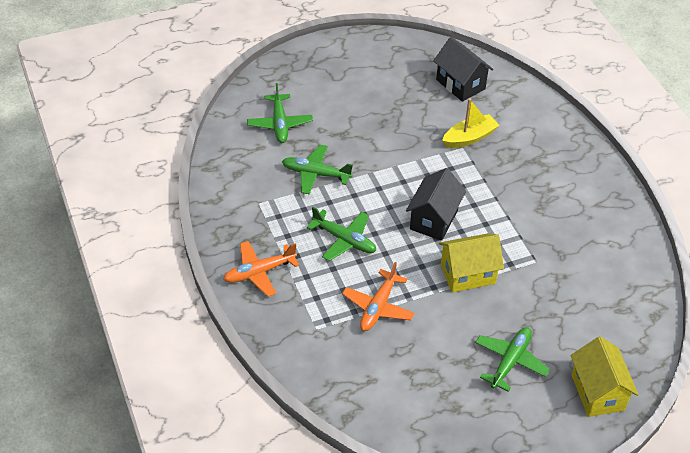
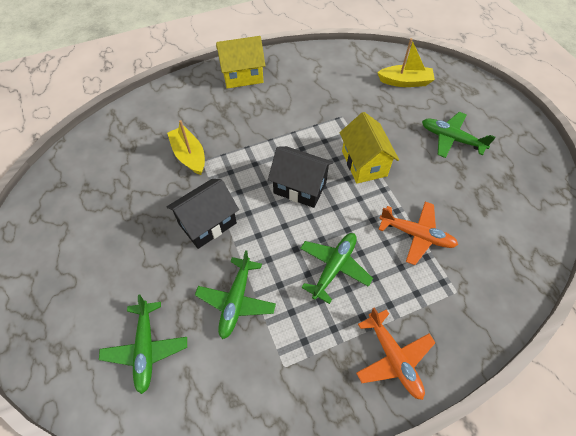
camera: 90 degrees left, 10 degrees up
(280, 124) = (146, 349): green plane -> green plane turned 90 degrees clockwise
(460, 84) = (109, 160): black house -> black house (207, 223)
(597, 392) = (464, 90): yellow house -> yellow house (242, 76)
(604, 330) = (405, 82): none -> yellow boat

